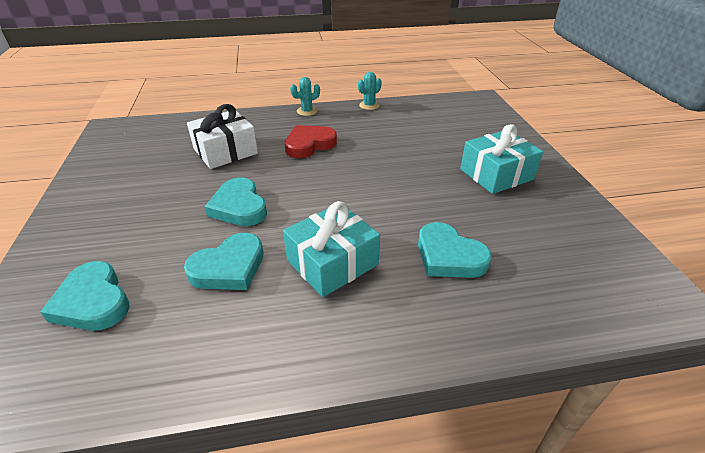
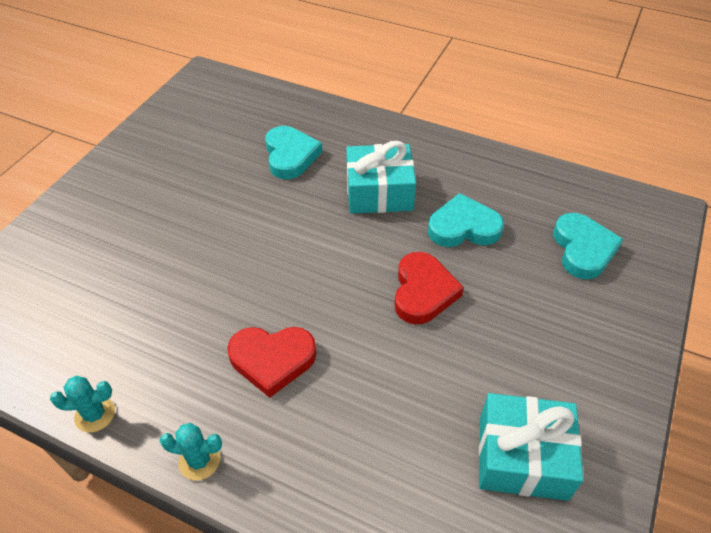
camera: 145 degrees left, 10 degrees up
(225, 151) = (391, 411): white gift -> none
(239, 207) = (423, 292): turquoise heart -> red heart
(496, 174) = (143, 200): turquoise gift -> turquoise gift (522, 456)

